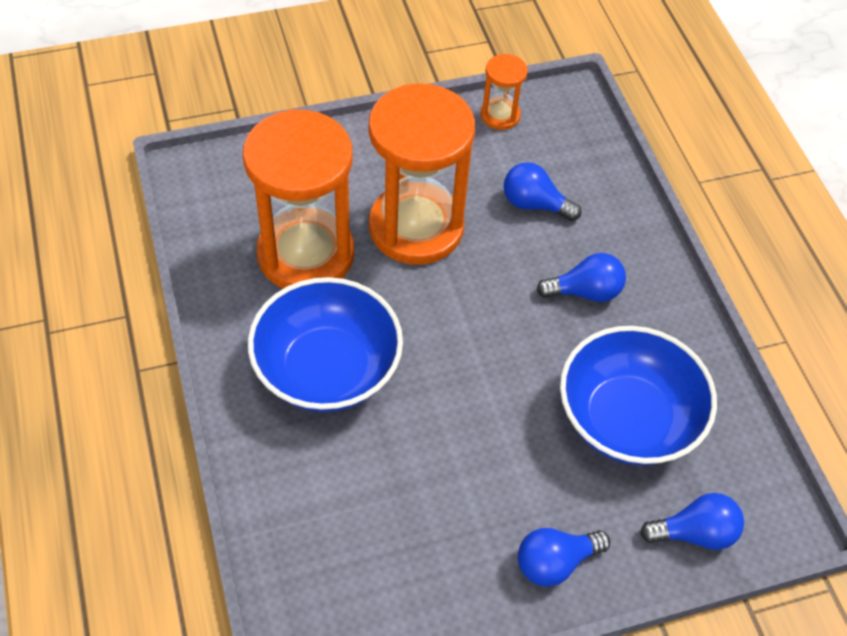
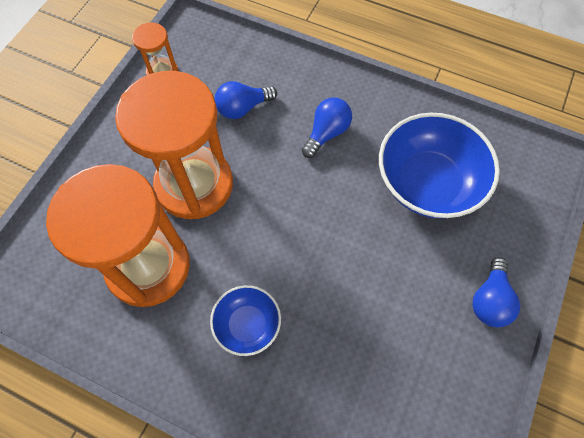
camera: 45 degrees left, 10 degrees up
(327, 369) = (247, 324): blue bowl -> blue bowl, size x0.54
(694, 533) = (524, 210): blue light bulb -> none

